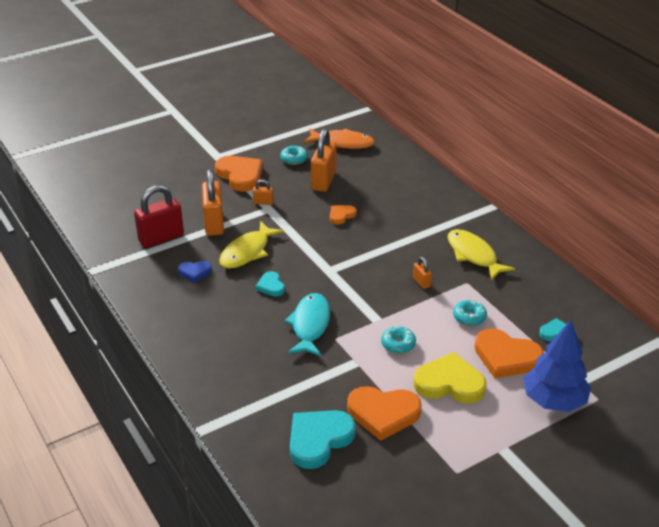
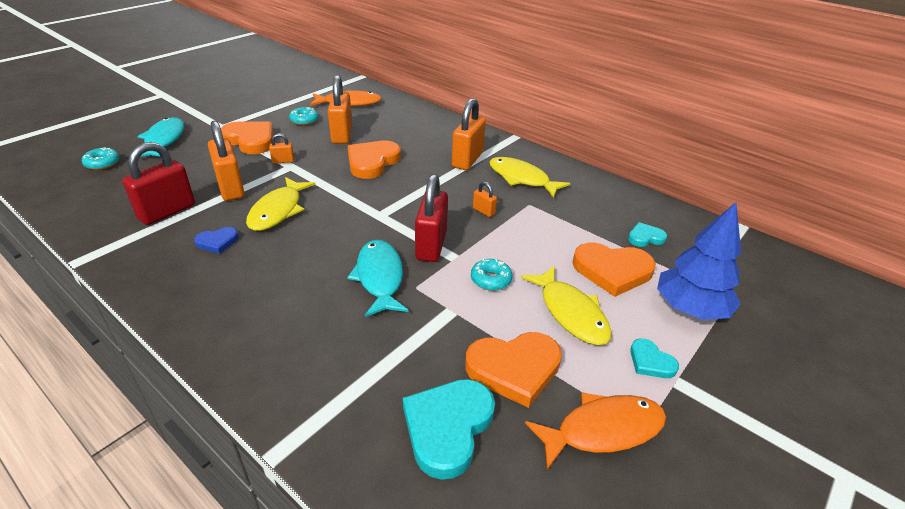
camera: 20 degrees left, 0 degrees up
(168, 165) = (164, 140): none -> turquoise fish
(271, 286) = (317, 242): turquoise heart -> turquoise heart (650, 362)
(341, 215) = (372, 162): orange heart -> orange heart, size x1.90
(362, 306) = (431, 245): none -> red padlock
(426, 466) = (603, 430): none -> orange fish
(431, 226) = (467, 160): none -> orange padlock
(449, 383) = (570, 313): yellow heart -> yellow fish
(469, 317) = (551, 237): turquoise donut -> turquoise donut (102, 163)

